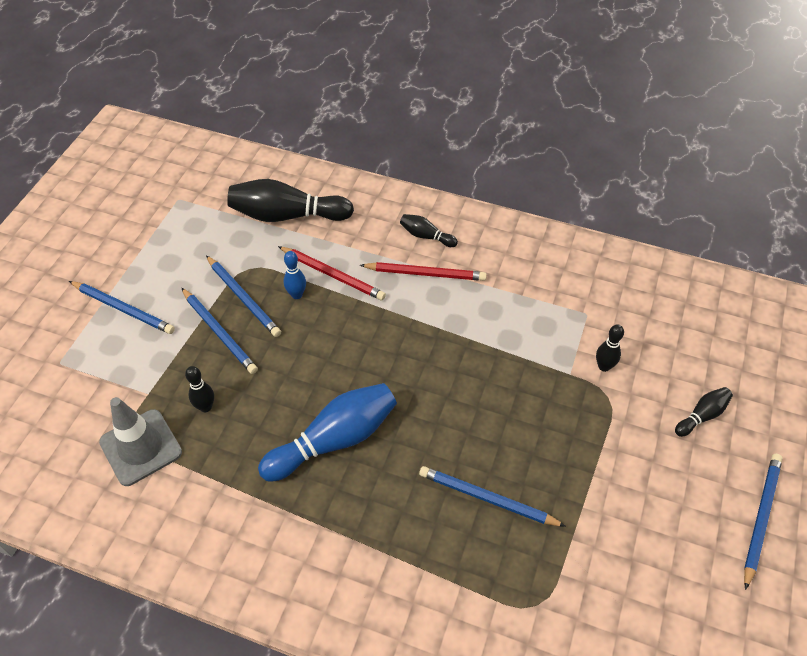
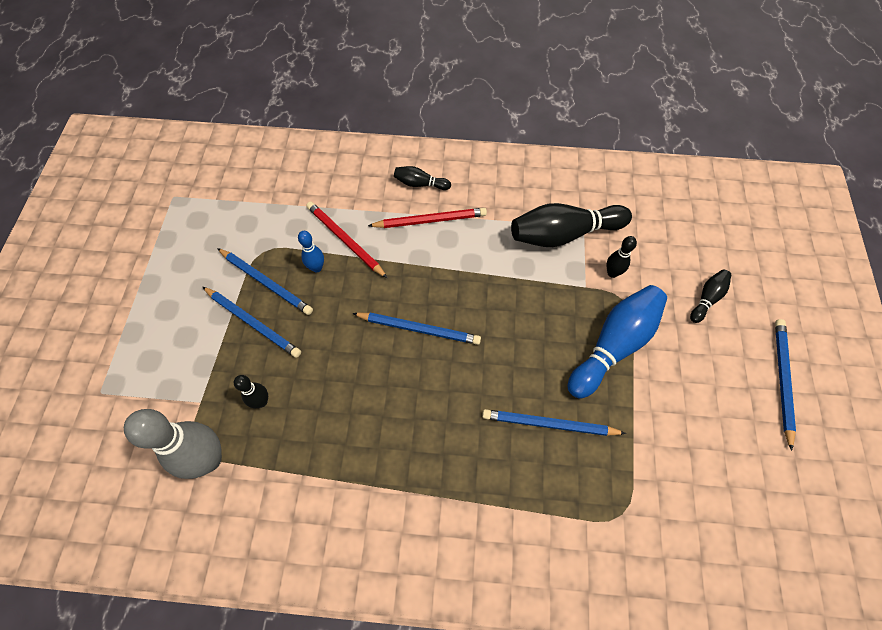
camera: 15 degrees left, 10 degrees up
(123, 309) = (150, 321): blue pencil -> blue pencil (419, 329)
(141, 447) = (209, 459): grey traffic cone -> grey bowling pin
(287, 215) = (284, 191): black bowling pin -> black bowling pin (563, 234)
(333, 275) = (345, 240): red pencil -> red pencil turned 150 degrees counterclockwise
(334, 440) = (394, 403): blue bowling pin -> blue bowling pin (614, 345)

